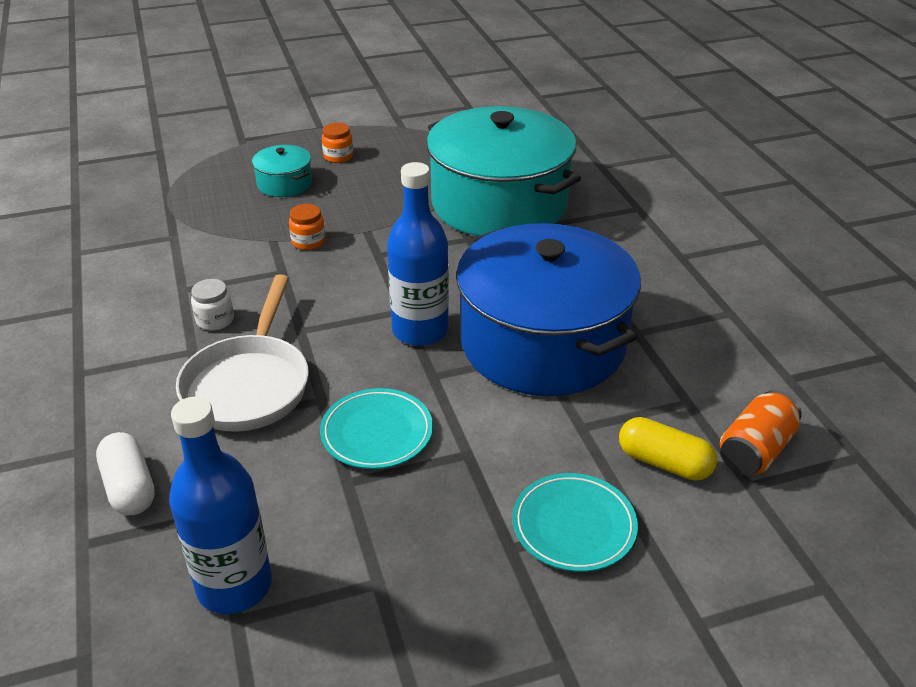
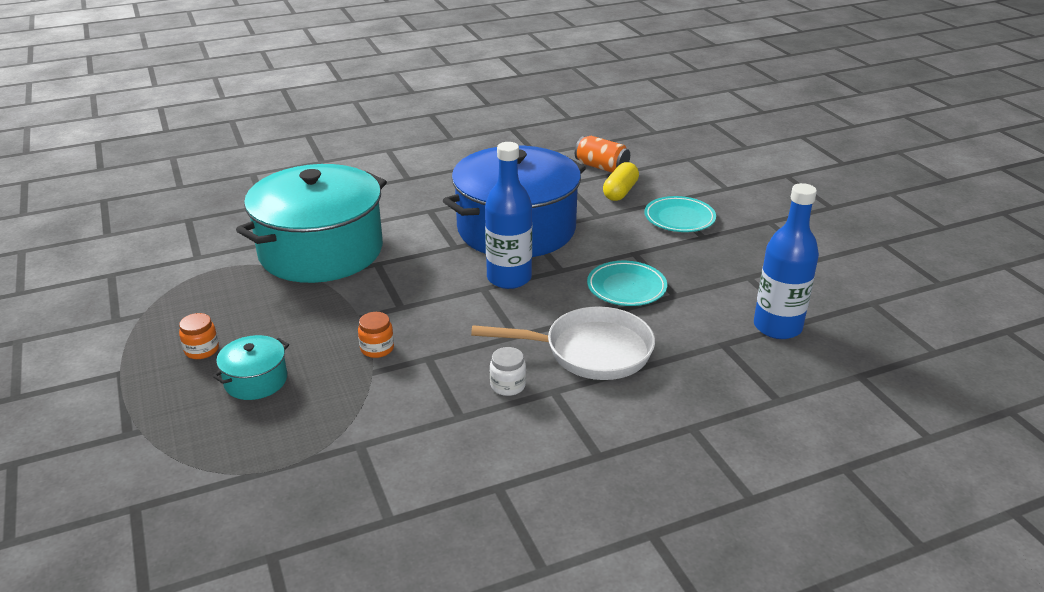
camera: 95 degrees left, 5 degrees down
(130, 487) = (719, 390): white capsule -> none

